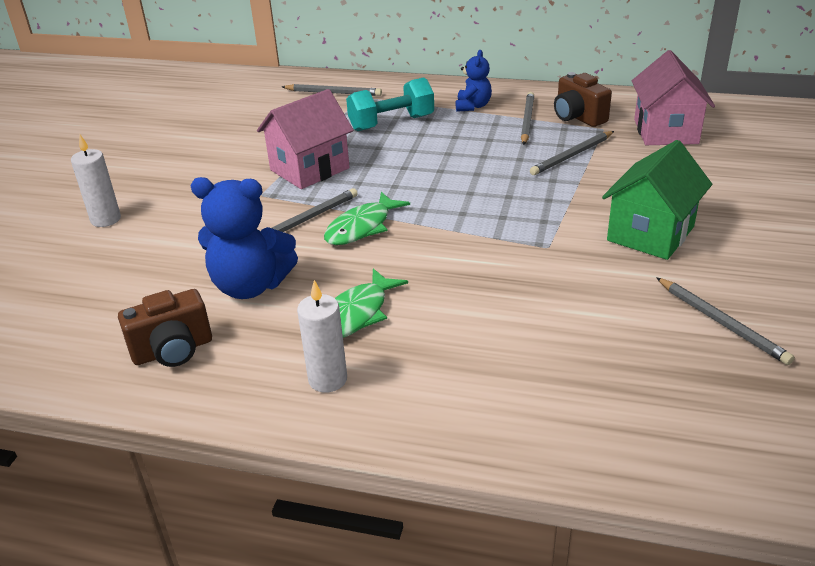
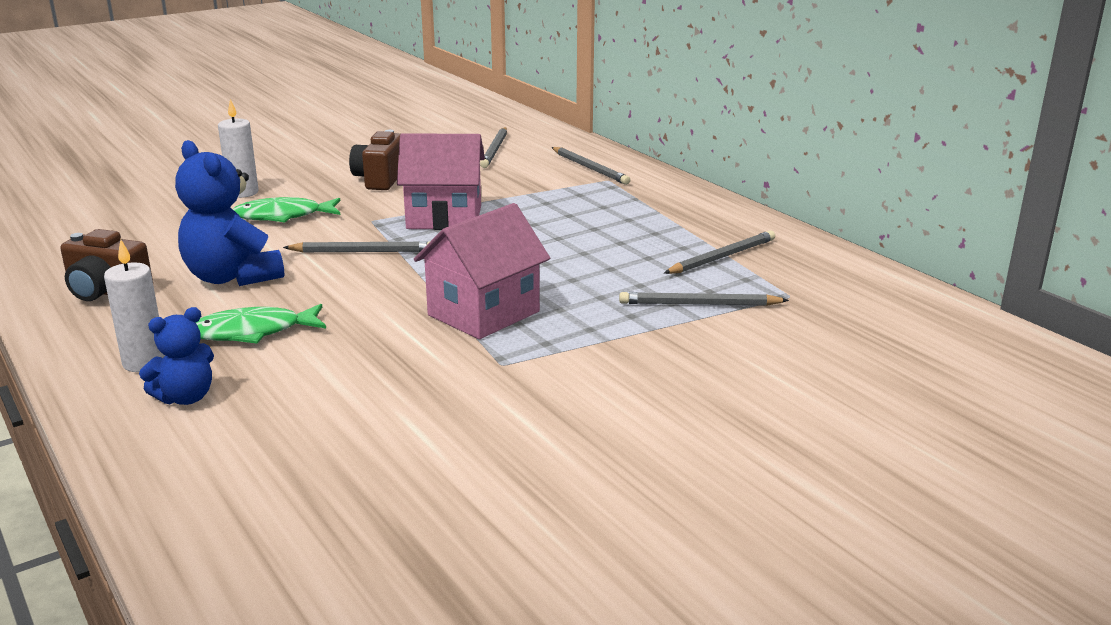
camera: 40 degrees right, 10 degrees down
(362, 227) = (389, 276): green fish -> green fish (283, 216)
(391, 123) = (587, 210): turquoise dumbbell -> none
(473, 106) = (694, 225): blue teddy bear -> blue teddy bear (186, 398)
(578, 117) = (784, 275): brown camera -> brown camera (379, 180)
(650, 233) = (622, 403): green house -> none
(665, 131) = (858, 327): pink house -> pink house (483, 313)
(721, 322) = (514, 510): grey pencil -> grey pencil (495, 150)

